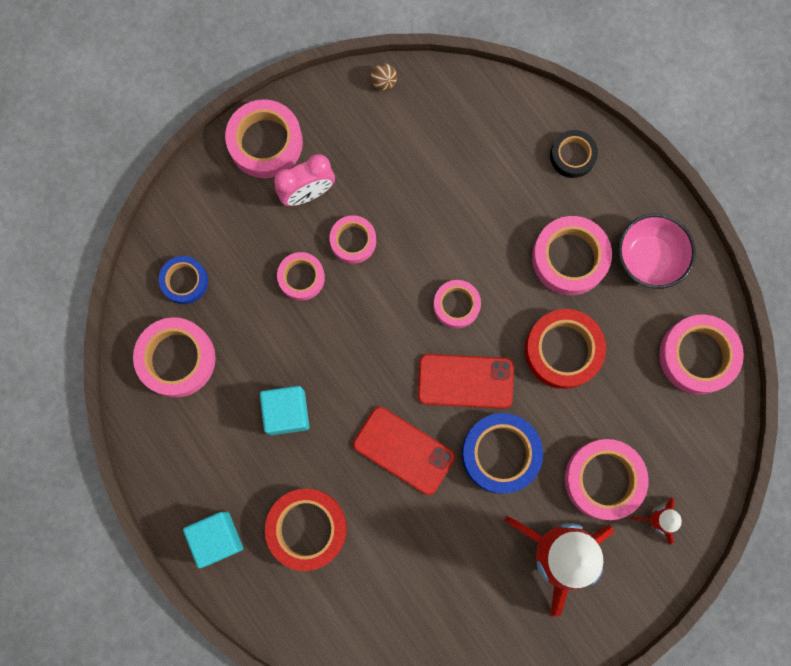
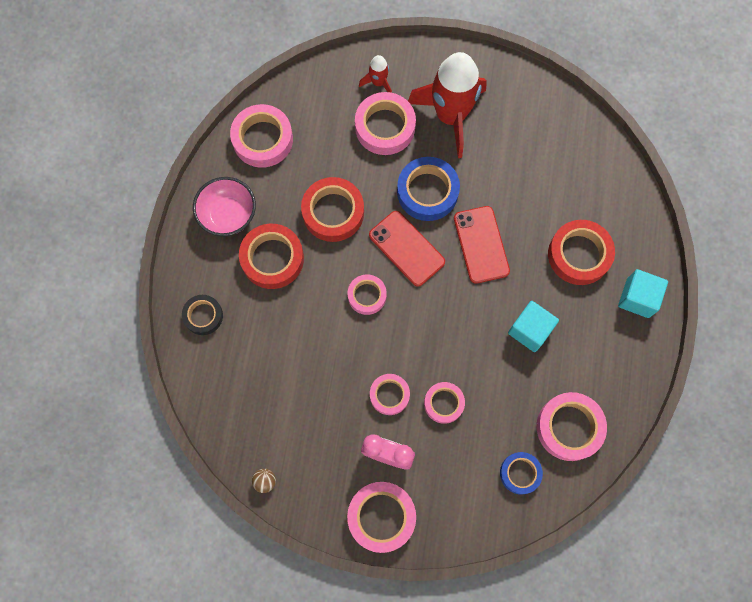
camera: 135 degrees left, 5 degrees down
(569, 258) = (272, 258): pink tape -> red tape

